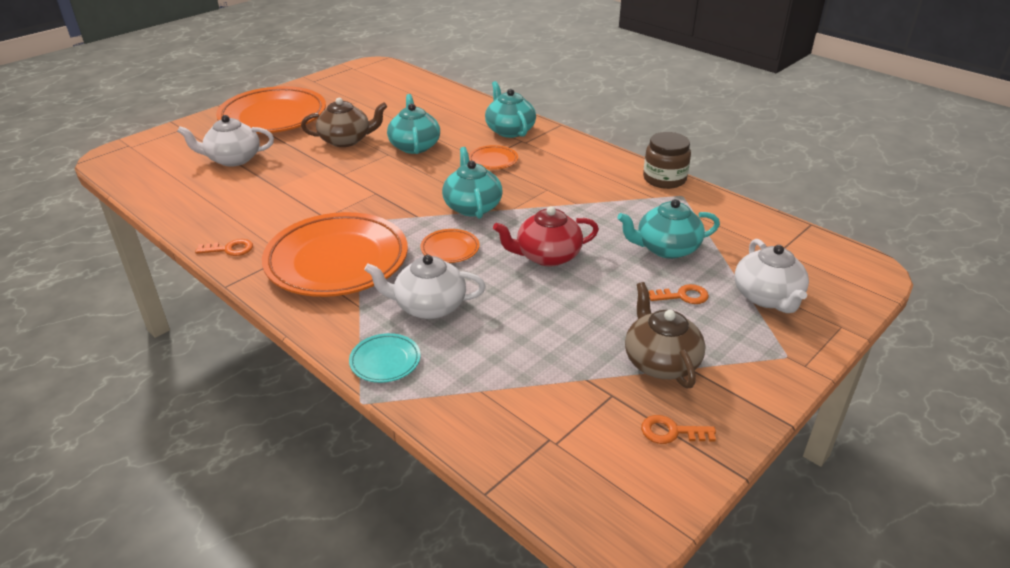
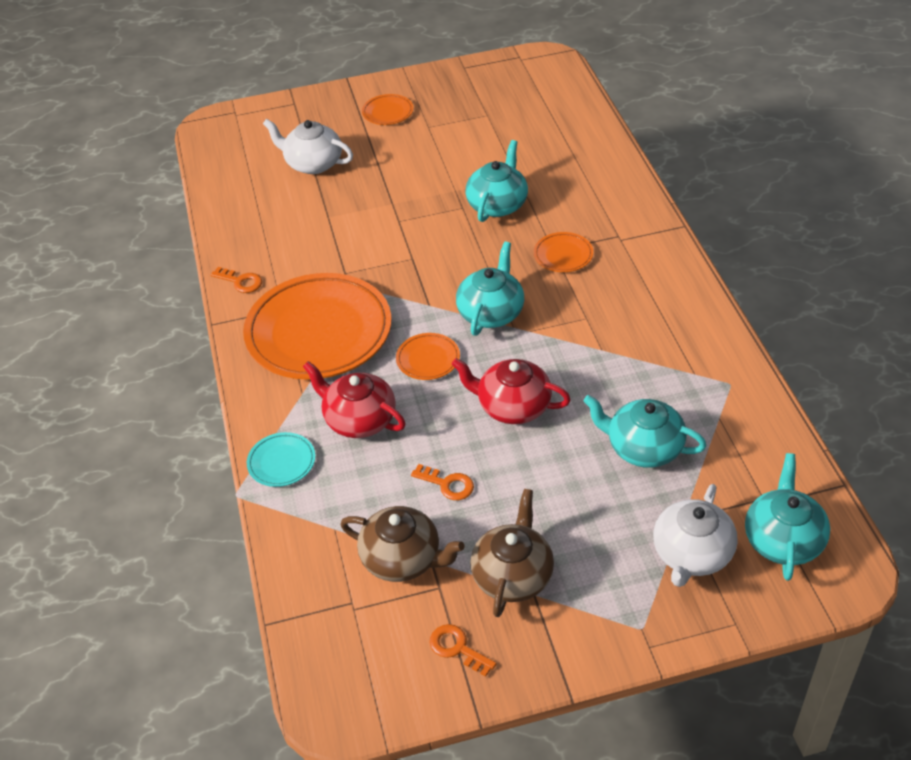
camera: 35 degrees right, 10 degrees up
(273, 117) = (388, 113): orange plate -> orange plate, size x0.42
(346, 140) = (435, 172): brown teapot -> brown teapot (402, 559)
(429, 306) = (359, 419): white teapot -> red teapot
(509, 130) = (617, 215): turquoise teapot -> turquoise teapot (783, 540)
(664, 179) = (732, 352): brown jar -> none
(683, 296) = (605, 513): orange key -> orange key (447, 484)

